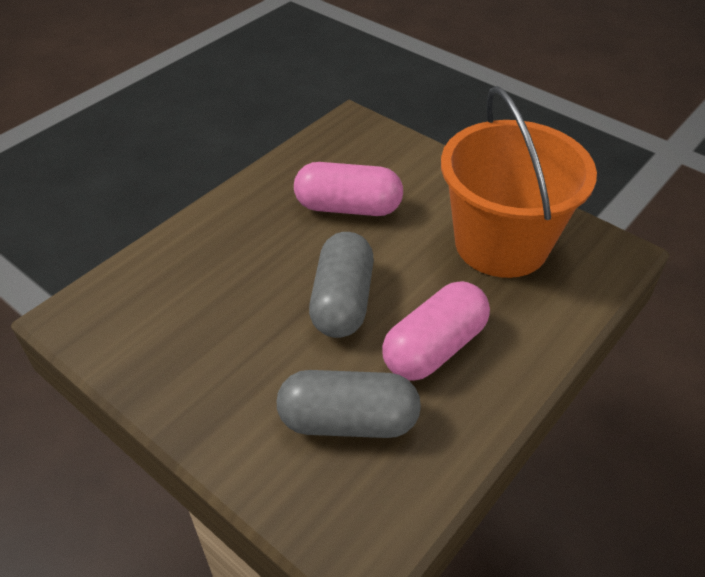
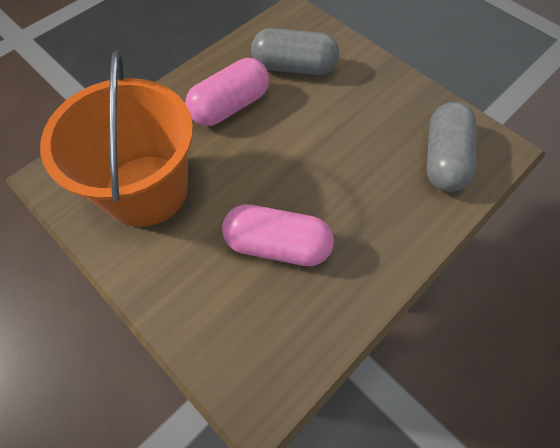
camera: 175 degrees left, 15 degrees up
(342, 301) = (291, 145): grey capsule -> grey capsule (444, 159)

